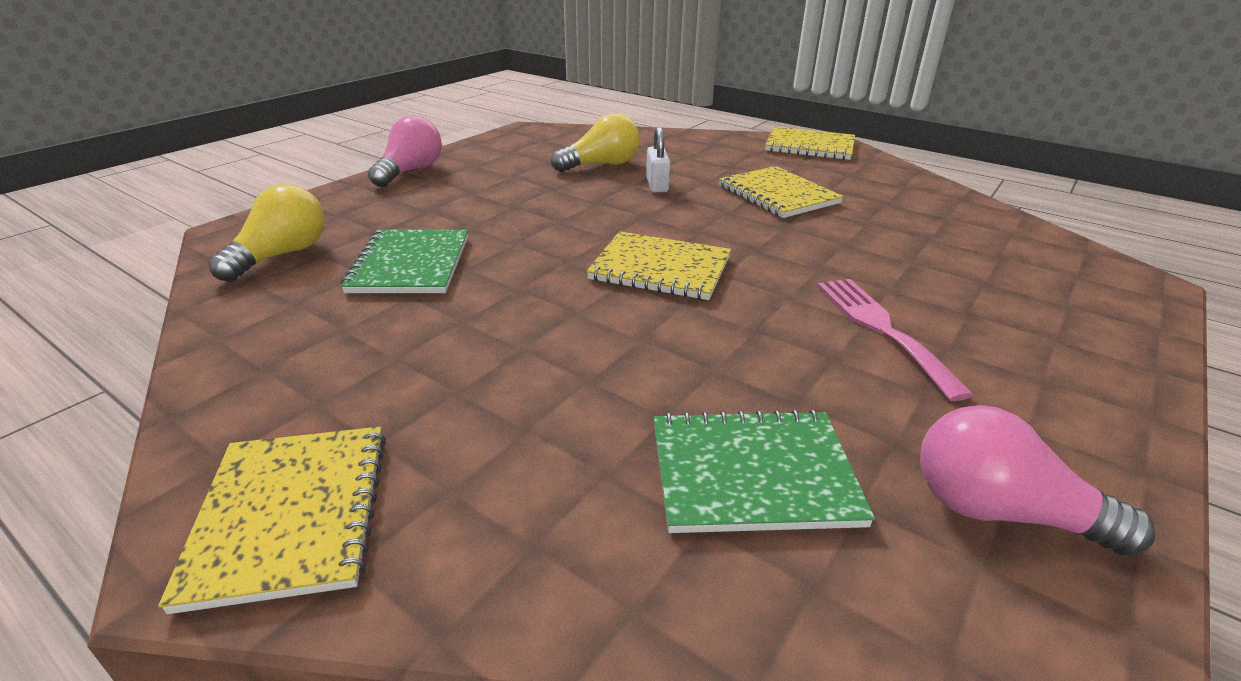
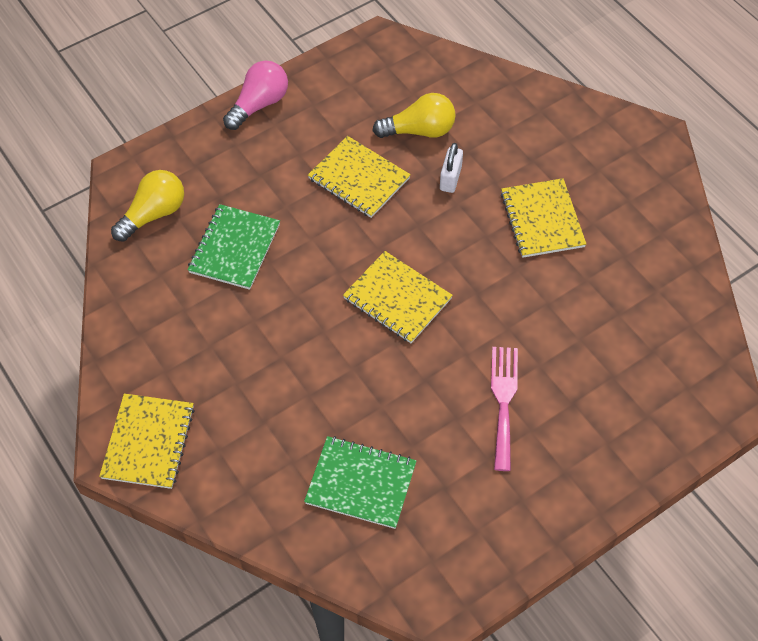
camera: 20 degrees right, 25 degrees up
(809, 146) = (629, 138): yellow notebook -> yellow notebook (359, 178)
(1001, 512) = (463, 540): pink light bulb -> none

